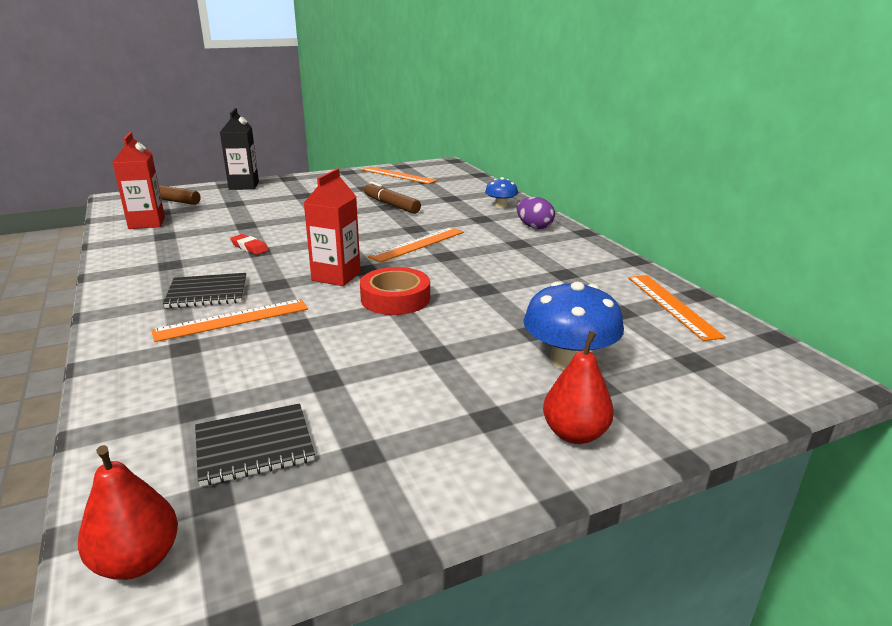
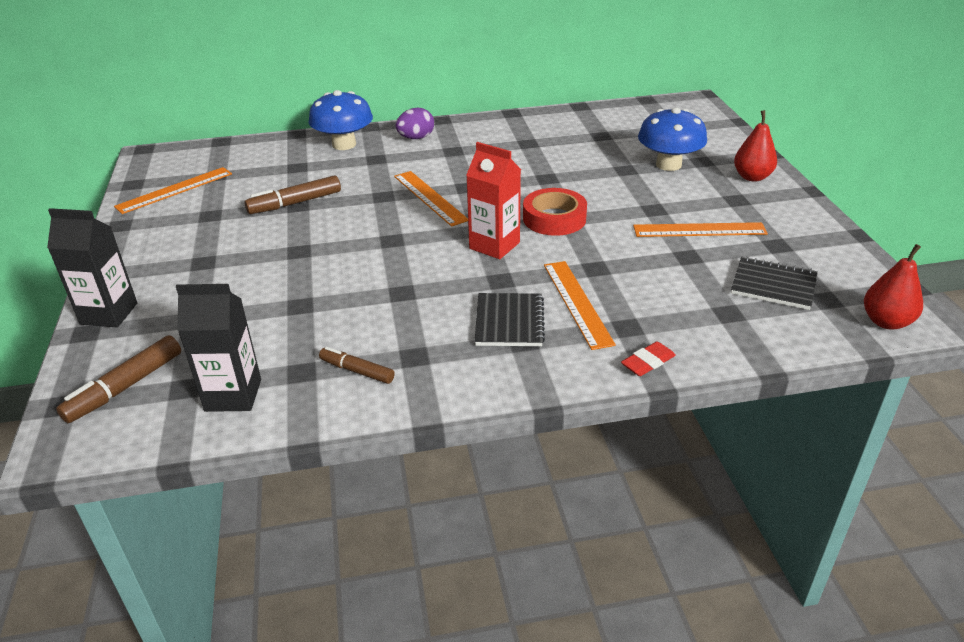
camera: 75 degrees left, 10 degrees up
(147, 223) = (233, 395): red carton -> black carton
(158, 250) = (357, 371): none -> brown marker
(249, 247) = (386, 299): red eraser -> red eraser (648, 362)
(254, 446) = (773, 285): black notebook -> black notebook turned 60 degrees counterclockwise
(500, 206) = (344, 144): blue mushroom -> blue mushroom, size x1.75
(672, 305) = (595, 117): orange ruler -> orange ruler (699, 230)

